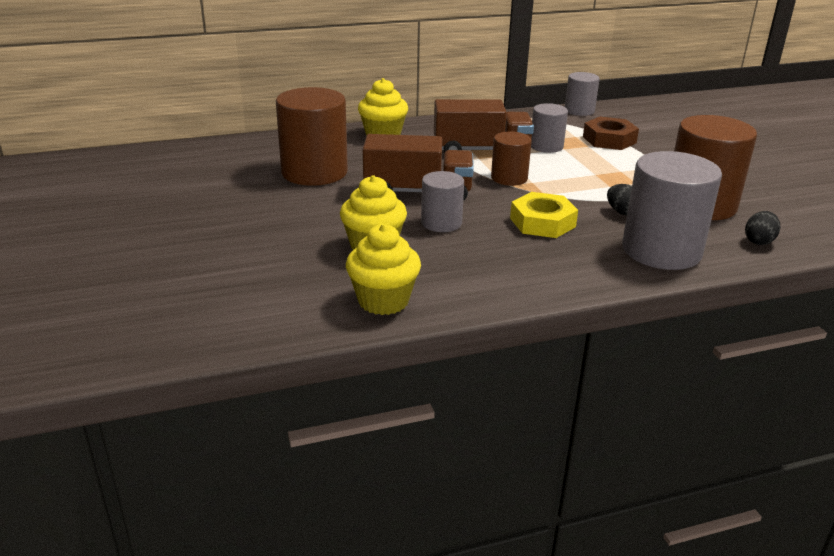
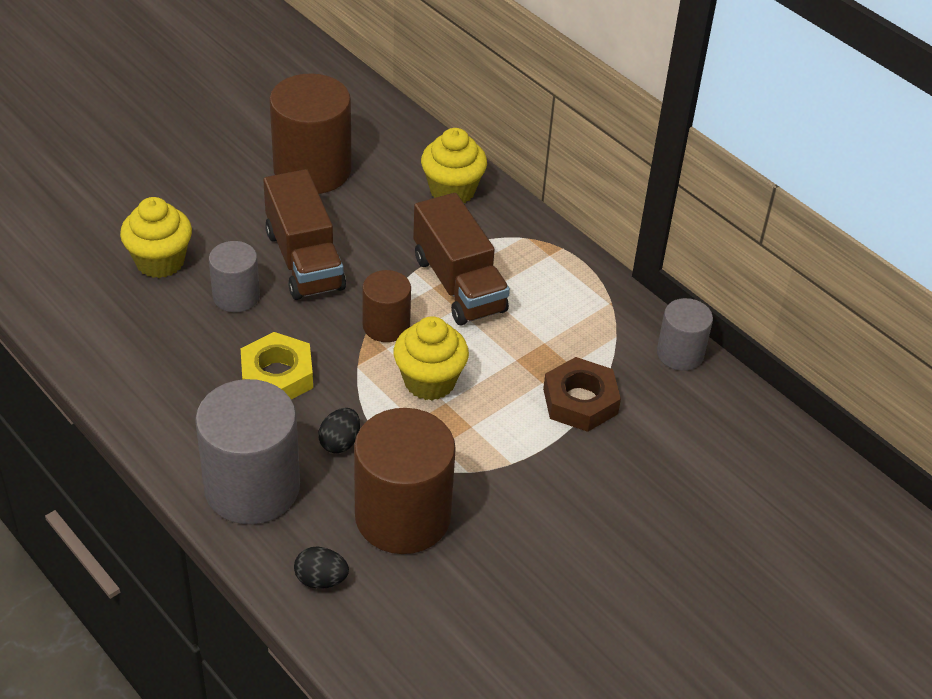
camera: 65 degrees right, 15 degrees up
(383, 301) = (59, 296): yellow cupcake -> yellow cupcake (429, 381)
(546, 146) = (512, 341): grey cylinder -> none

